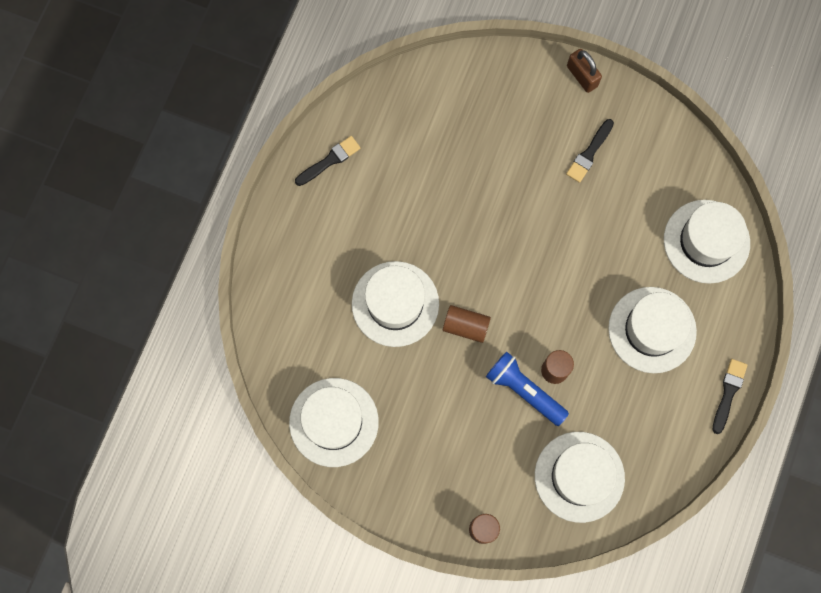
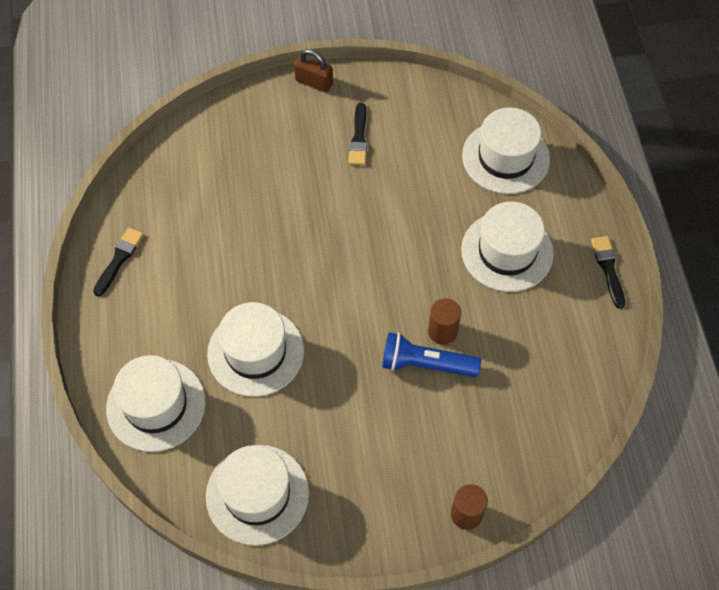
camera: 30 degrees left, 15 degrees down
(465, 326) = (335, 337): brown cylinder -> none
(579, 476) = (525, 413): white hat -> white hat (156, 405)

